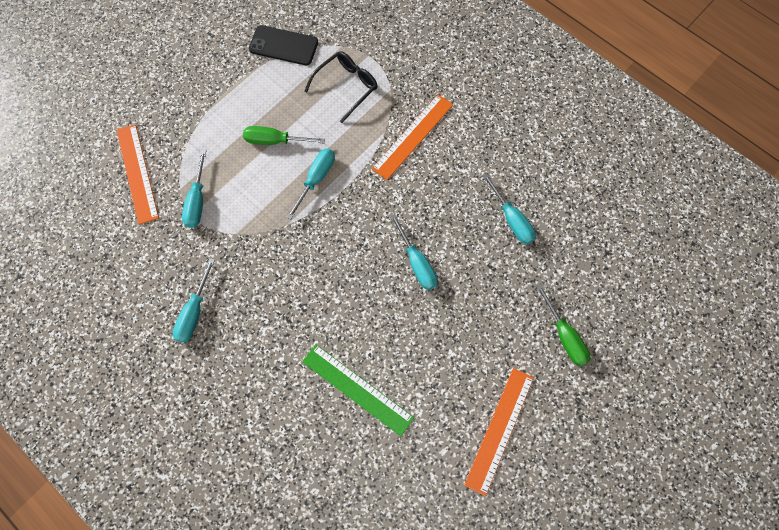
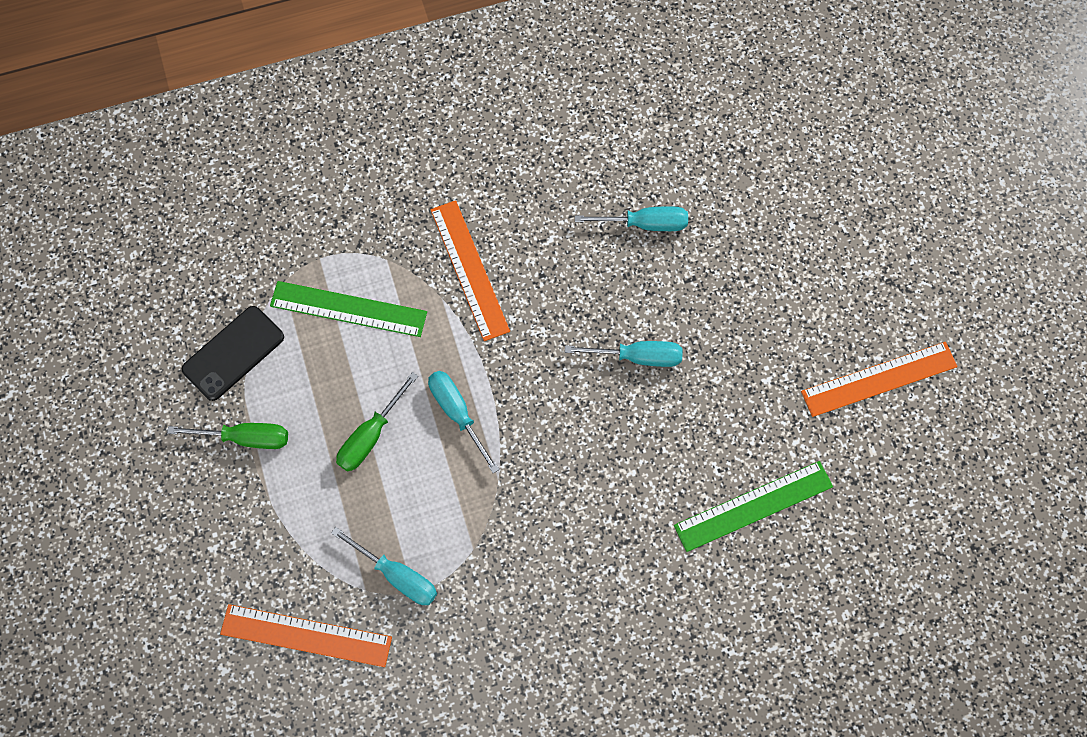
camera: 60 degrees left, 0 degrees up
(194, 312) = (550, 650): turquoise screwdriver -> none
(346, 87) = (348, 309): black glasses -> green ruler
(499, 430) = (879, 379): orange ruler -> orange ruler turned 75 degrees counterclockwise
(564, 336) = (812, 252): green screwdriver -> green screwdriver (245, 438)

